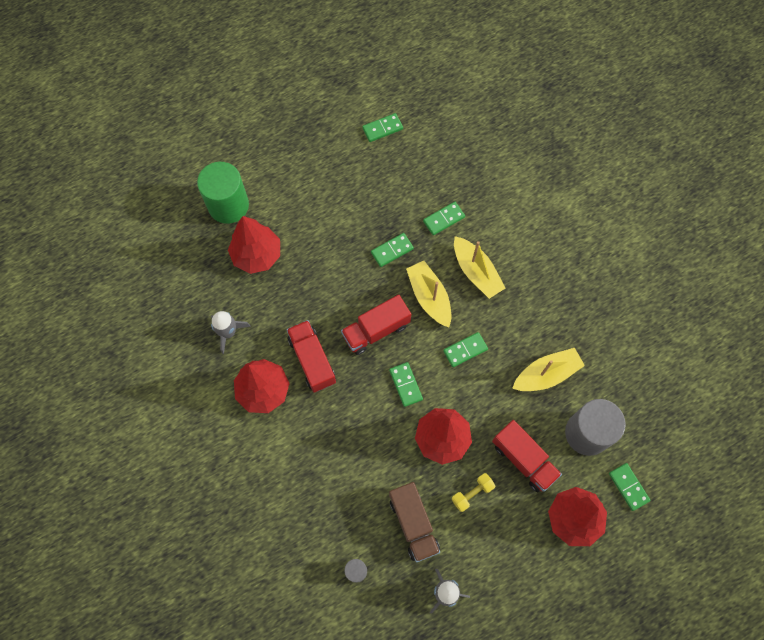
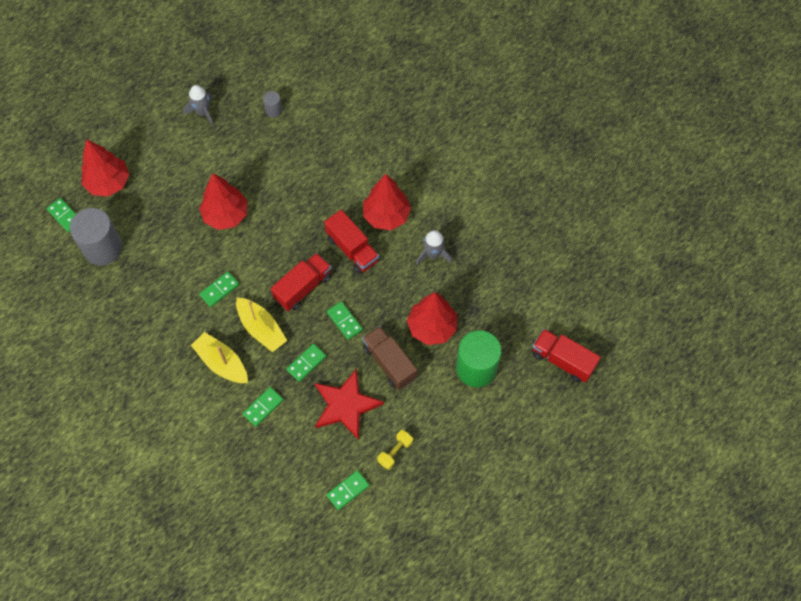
camera: 165 degrees right, 5 degrees down
(364, 201) = (345, 405): none -> red star
(405, 385) = (266, 249): green domino -> green domino (344, 321)
(413, 524) = (236, 150): brown truck -> brown truck (389, 362)
(472, 493) = (193, 181): yellow dumbbell -> yellow dumbbell (395, 452)
(523, 459) = (155, 215): red truck -> red truck (563, 360)
(546, 374) = (143, 287): yellow boat -> none

